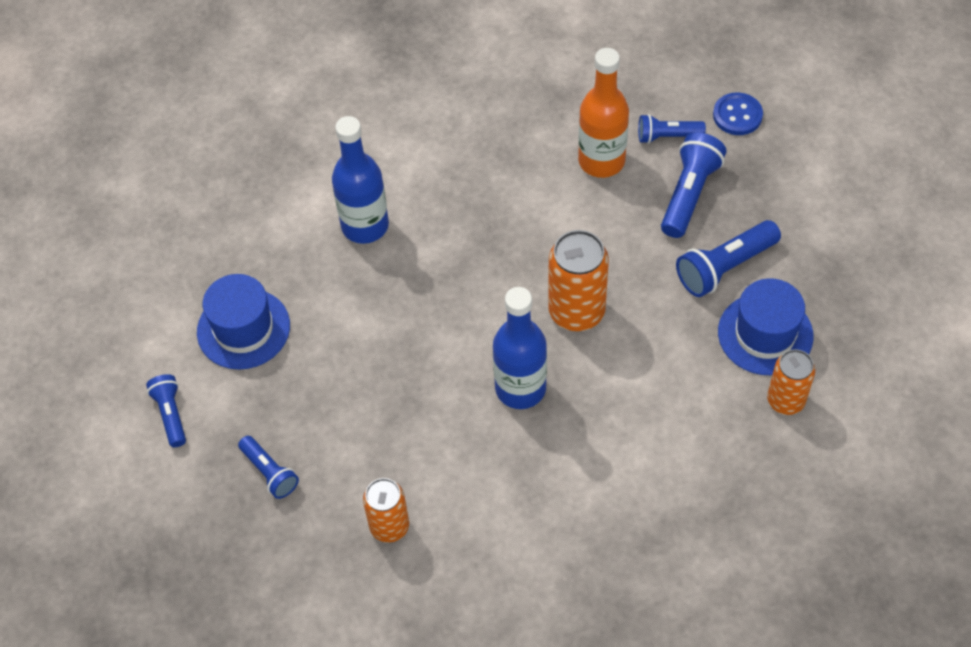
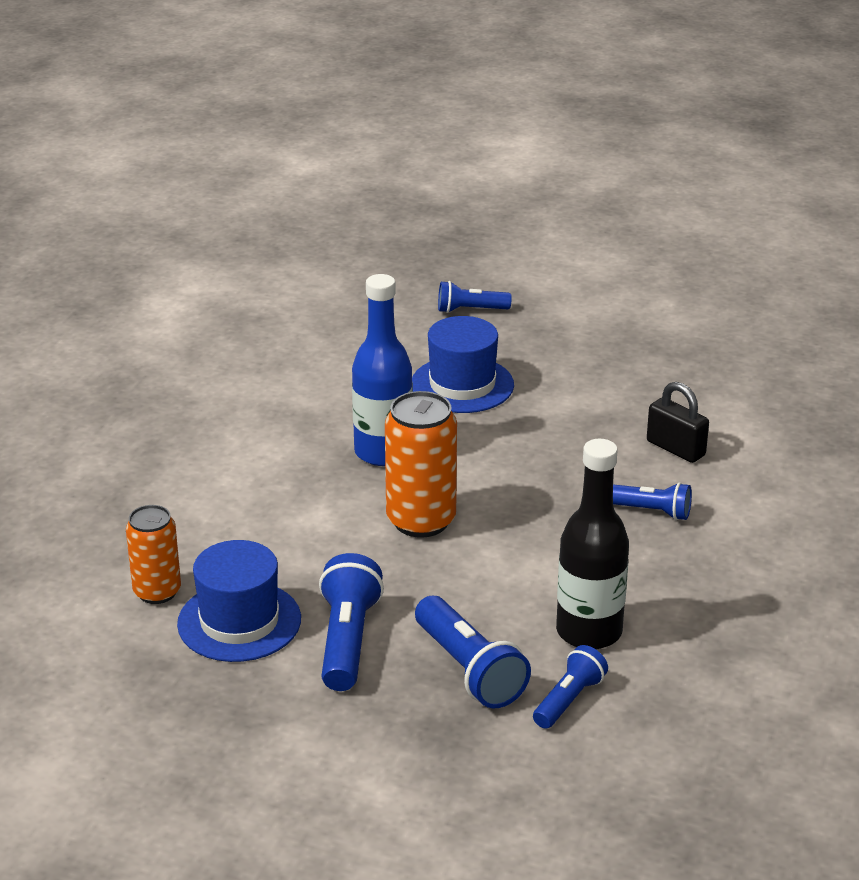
camera: 125 degrees right, 25 degrees down
(171, 414) = (584, 289): blue flashlight -> blue flashlight (650, 511)
(243, 329) = (630, 347): blue hat -> blue hat (462, 385)
(365, 226) = (675, 448): blue bottle -> black padlock
(389, 526) = (348, 340): orange can -> none
(601, 161) = (589, 632): orange bottle -> black bottle
(737, 115) = (537, 775): blue button -> none

